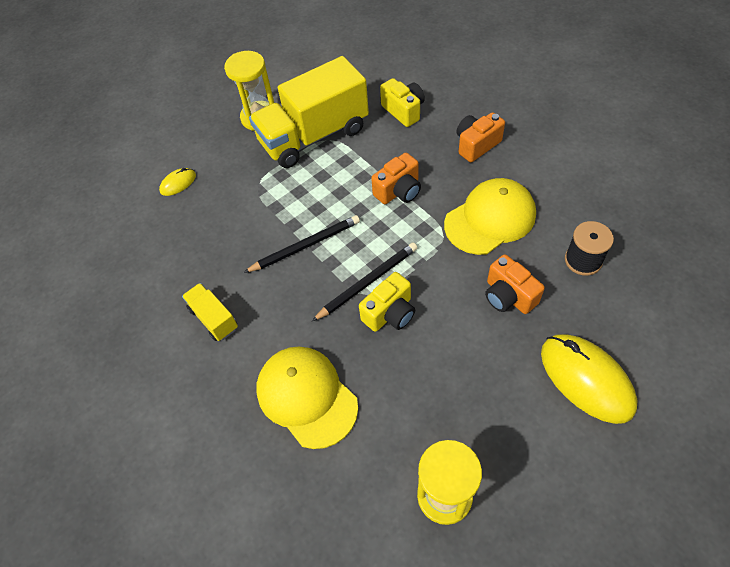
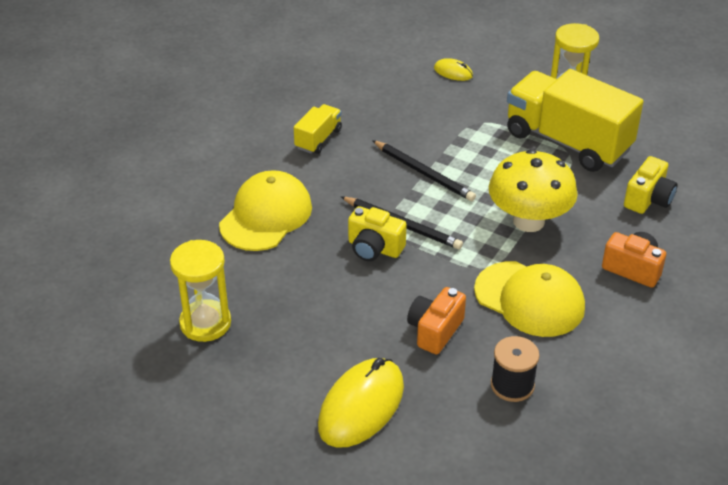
camera: 65 degrees right, 15 degrees down
(399, 191) = (528, 221): orange camera -> yellow mushroom

